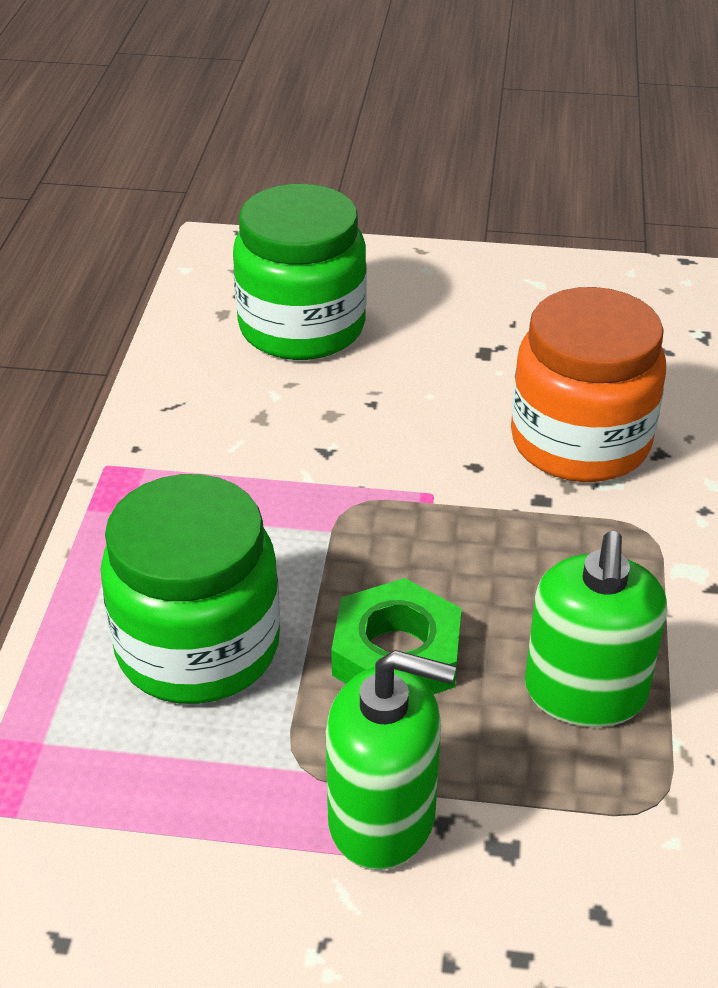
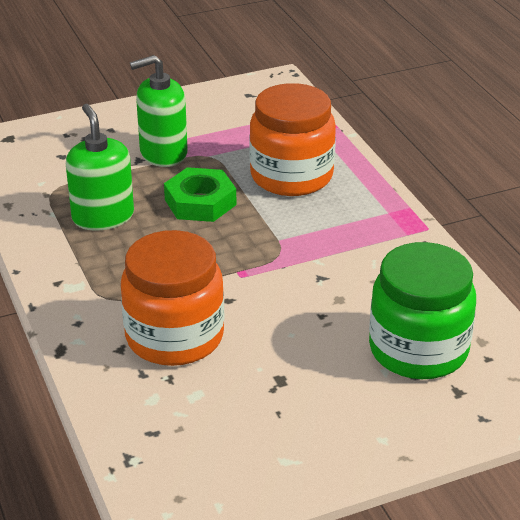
camera: 150 degrees right, 5 degrees down
(198, 647) = (291, 176): green jar -> orange jar

